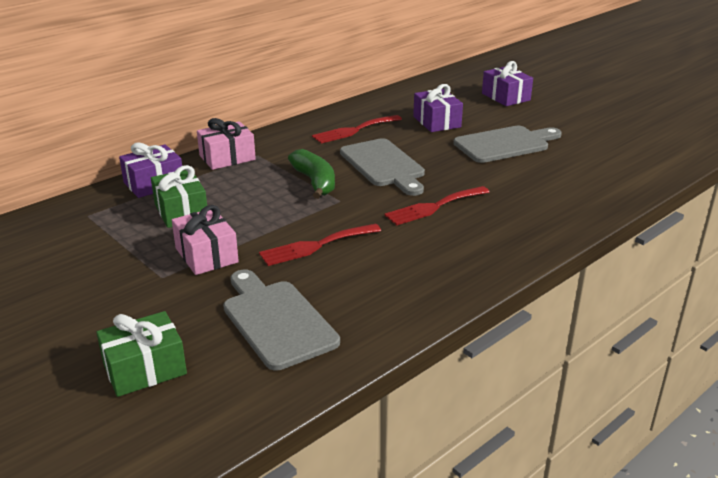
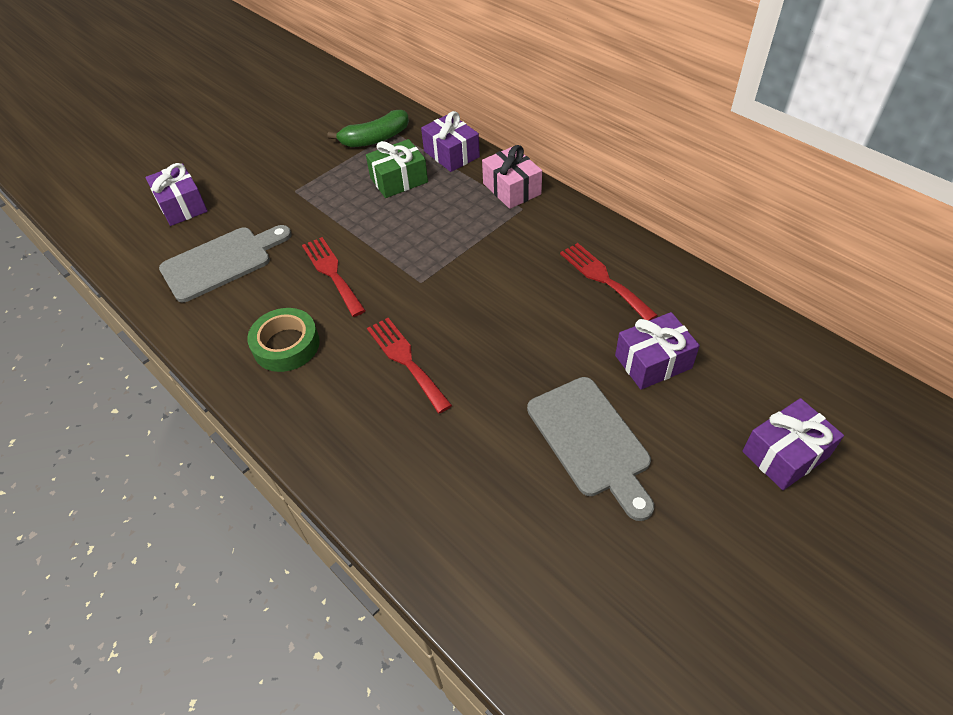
camera: 90 degrees right, 20 degrees up
(145, 369) = (182, 206): green gift -> purple gift
(206, 255) = (323, 208): pink gift -> none
(315, 182) = (461, 259): green banana -> green banana (375, 139)
(383, 165) = (507, 312): grey cutting board -> none
(413, 267) = (286, 345): none -> green tape

